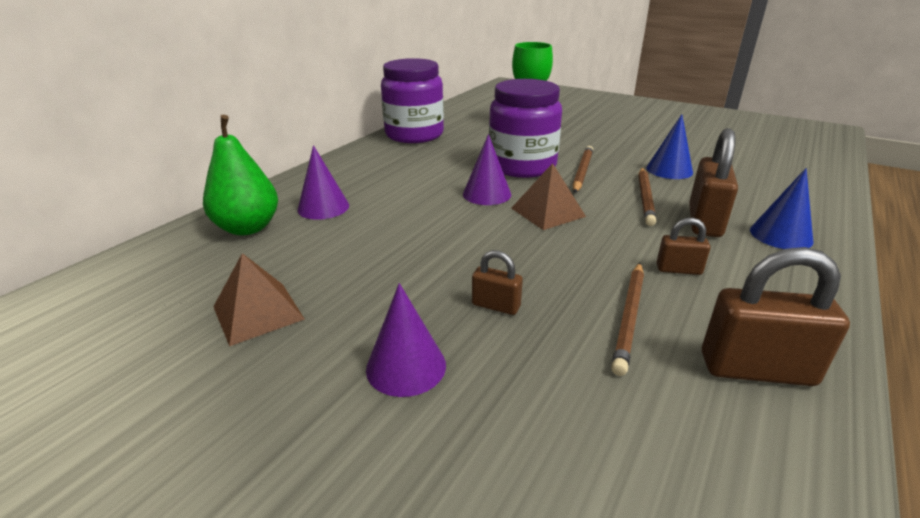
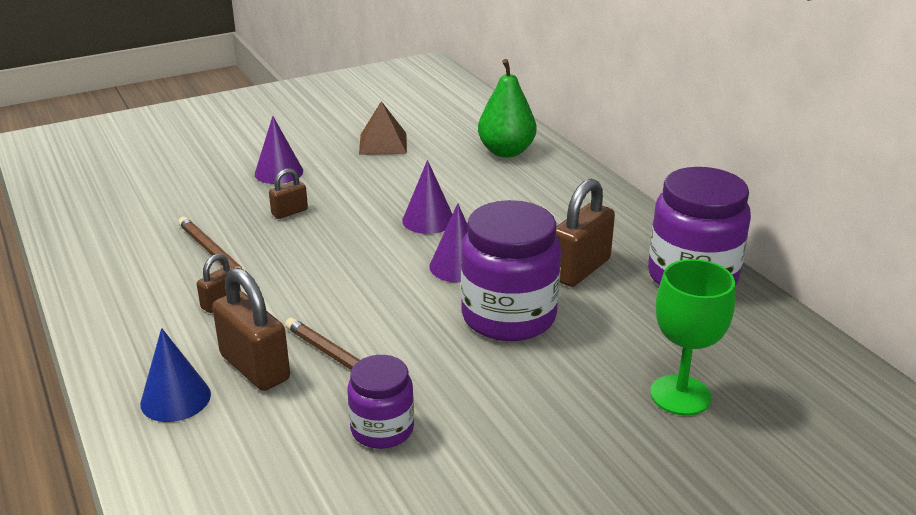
camera: 120 degrees right, 0 degrees up
(323, 207) = (514, 183): purple cone -> purple cone (428, 220)
(547, 212) = (382, 284): brown pyramid -> none
(582, 171) = (449, 352): brown pencil -> none
(669, 170) = (382, 429): blue cone -> purple jar
(756, 369) = (117, 271): brown padlock -> brown padlock (580, 269)

